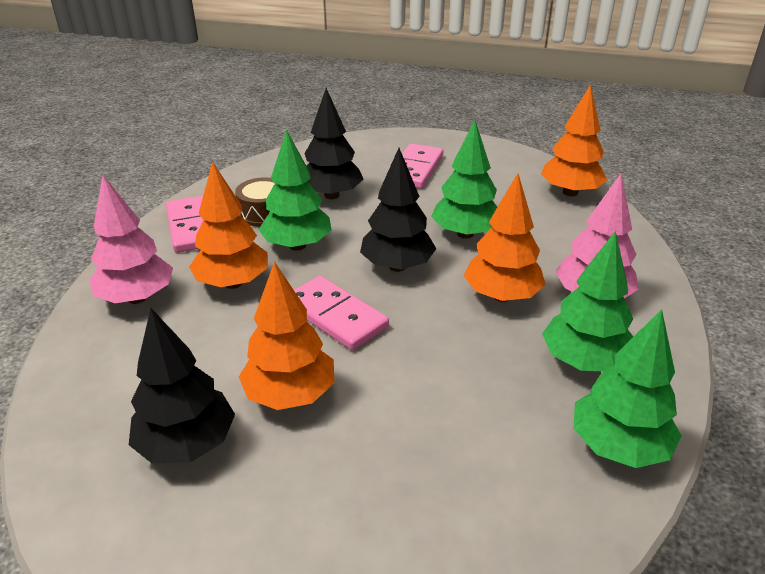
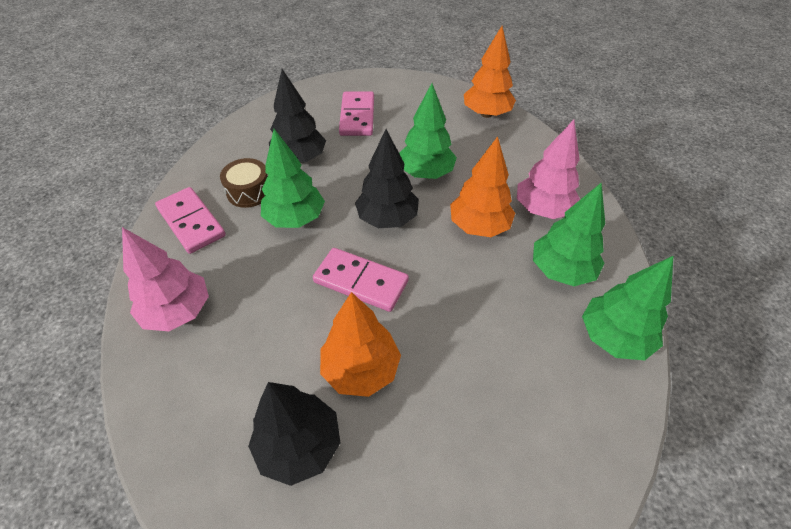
camera: 20 degrees left, 15 degrees up
(233, 283) = (258, 272): orange tree -> none

